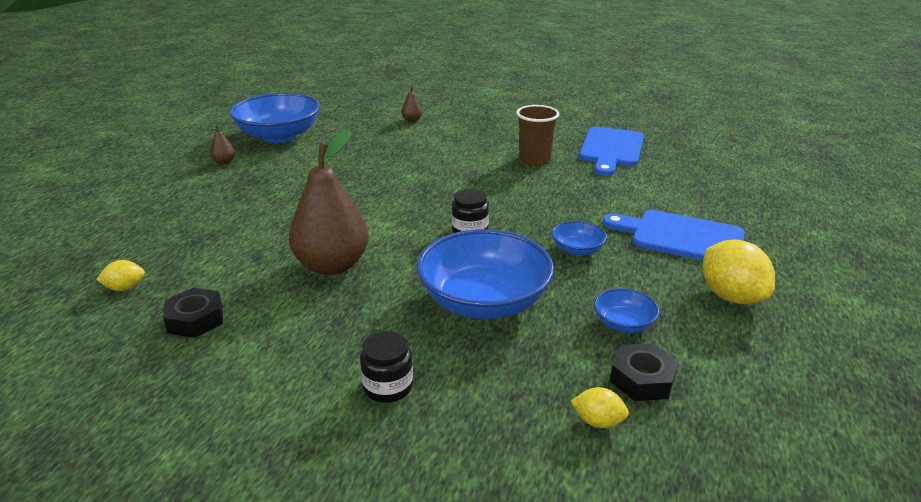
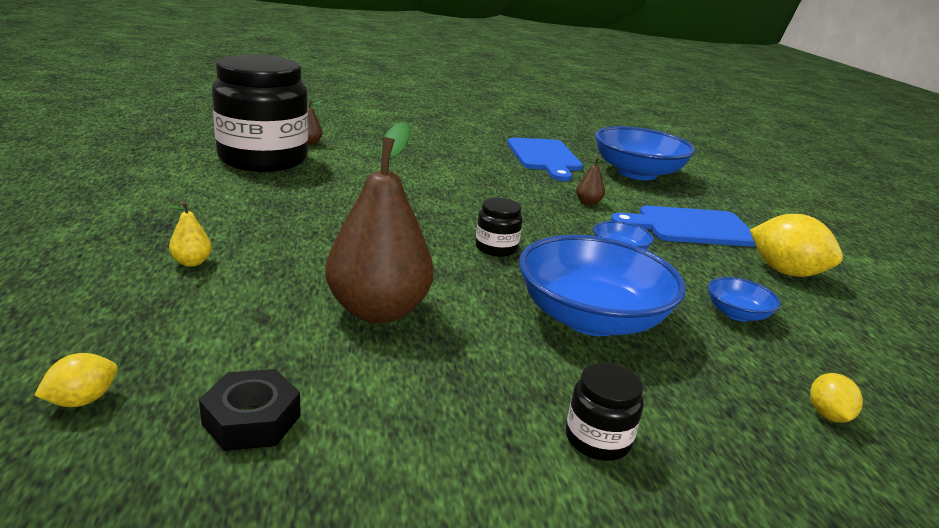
camera: 30 degrees left, 5 degrees down
(224, 162) = (93, 207): brown pear -> brown pear (588, 202)
(248, 211) = (192, 262): none -> yellow pear
(279, 136) = (149, 169): blue bowl -> blue bowl (637, 173)
(363, 133) = (263, 159): none -> black jar
(534, 159) = (483, 171): brown cup -> none
(598, 421) = (828, 415): yellow lemon -> yellow lemon turned 75 degrees counterclockwise
(642, 379) = (811, 363): black nut -> none

